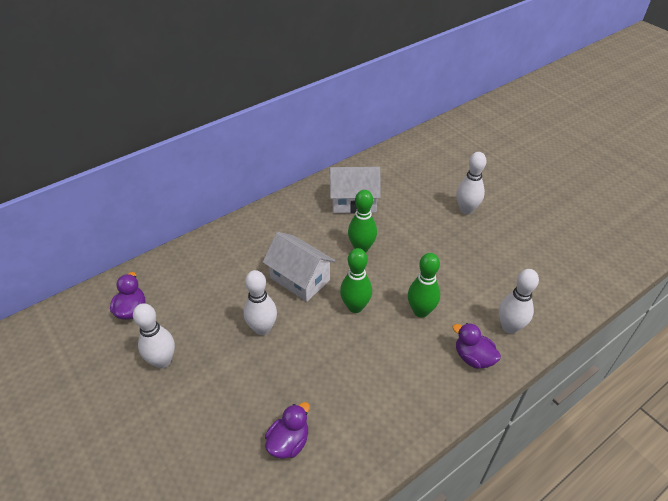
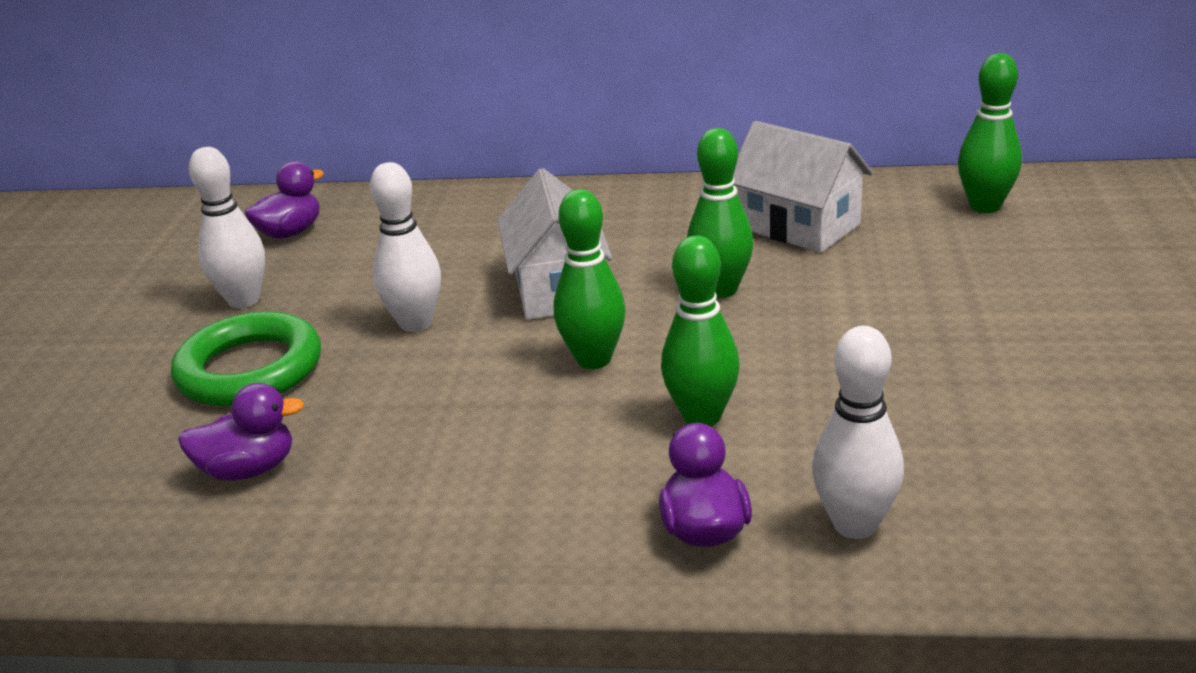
camera: 45 degrees right, 15 degrees down
(219, 395) = (250, 369): none -> green ring
(405, 164) = (985, 206): none -> green bowling pin
(466, 210) = (1028, 313): white bowling pin -> none

